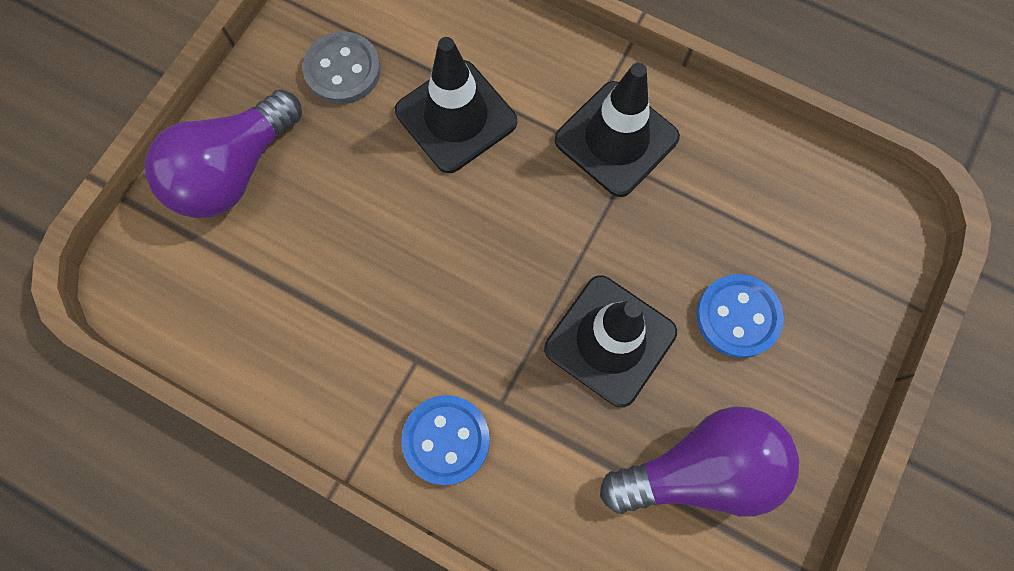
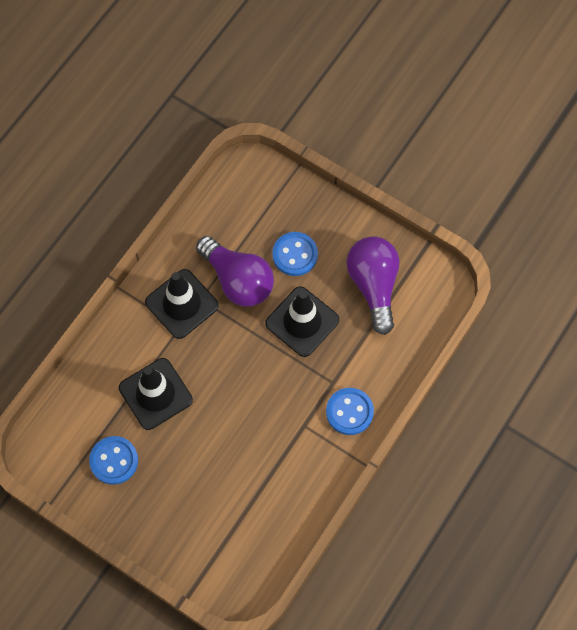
camera: 85 degrees left, 5 degrees down
(234, 171) = (176, 528): purple light bulb -> purple light bulb (238, 280)
(343, 70) = (114, 461): grey button -> blue button

